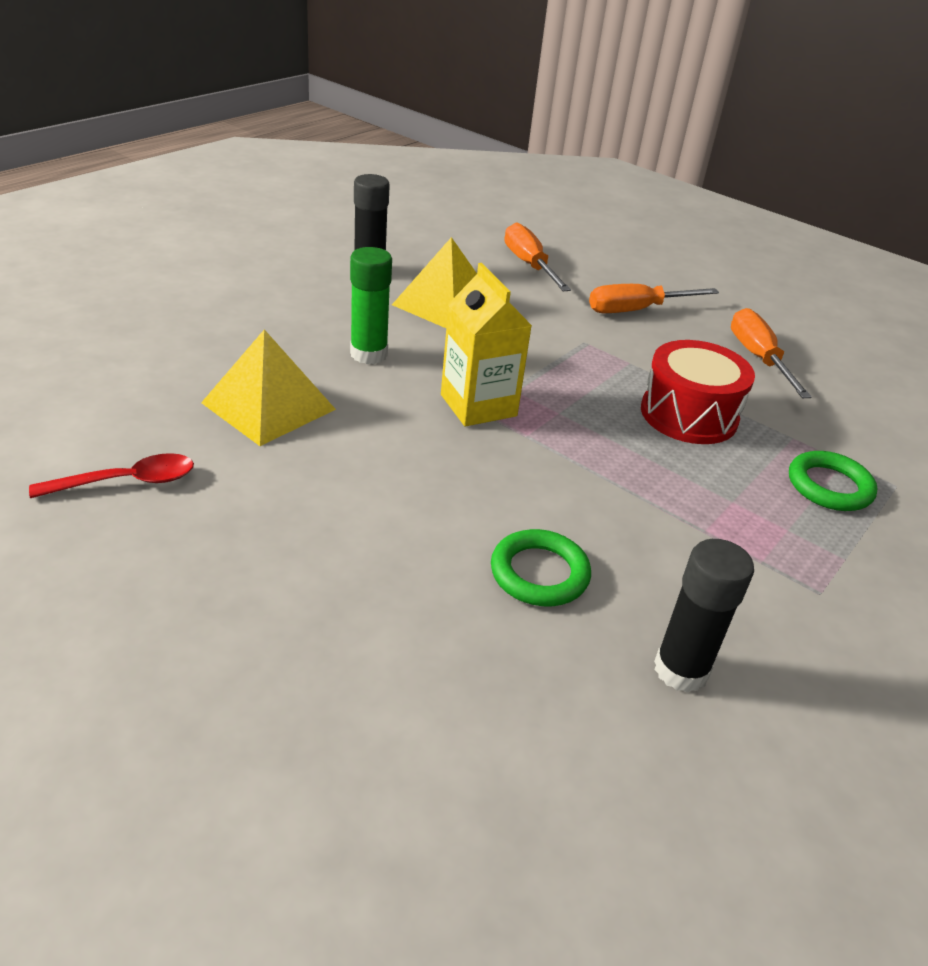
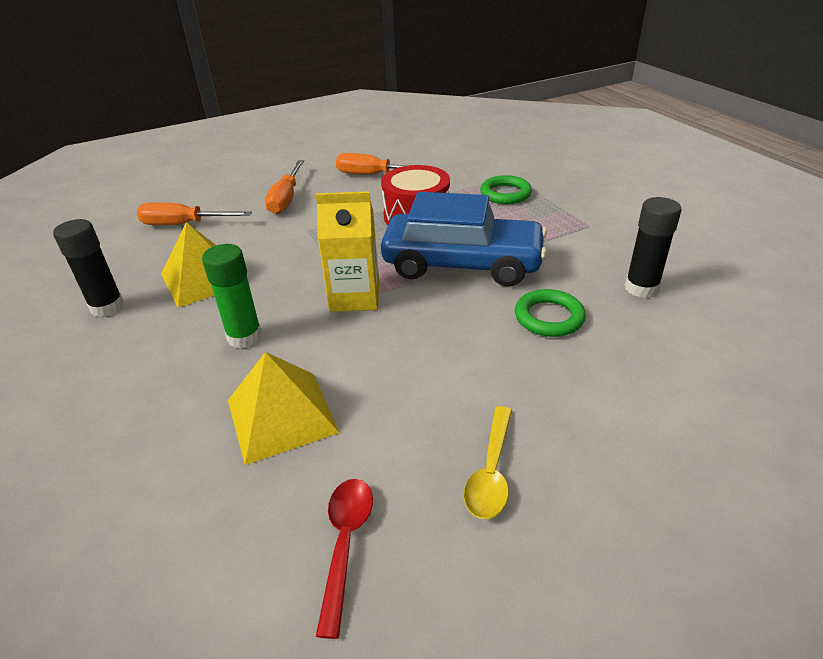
camera: 60 degrees left, 0 degrees up
(241, 561) = (491, 471): none -> yellow spoon
(606, 475) = (462, 264): none -> blue car

